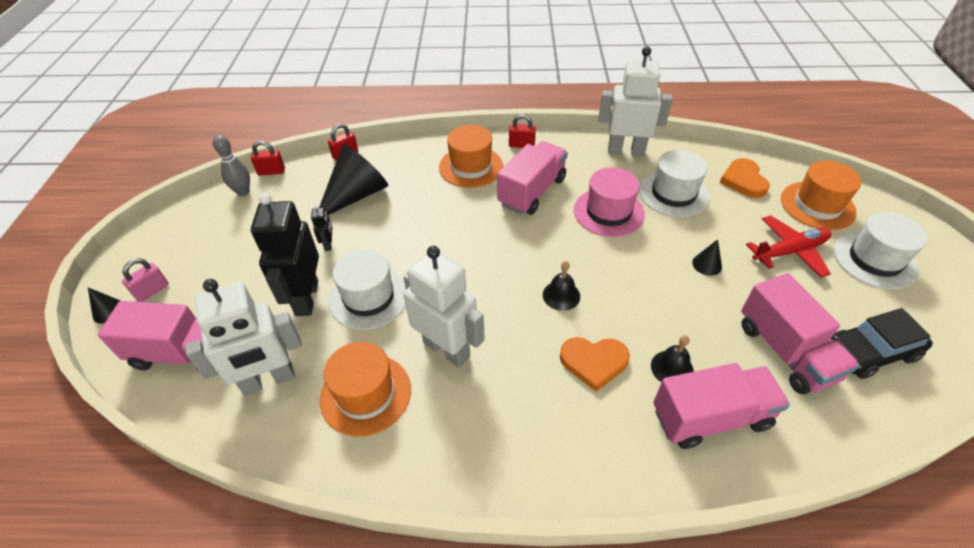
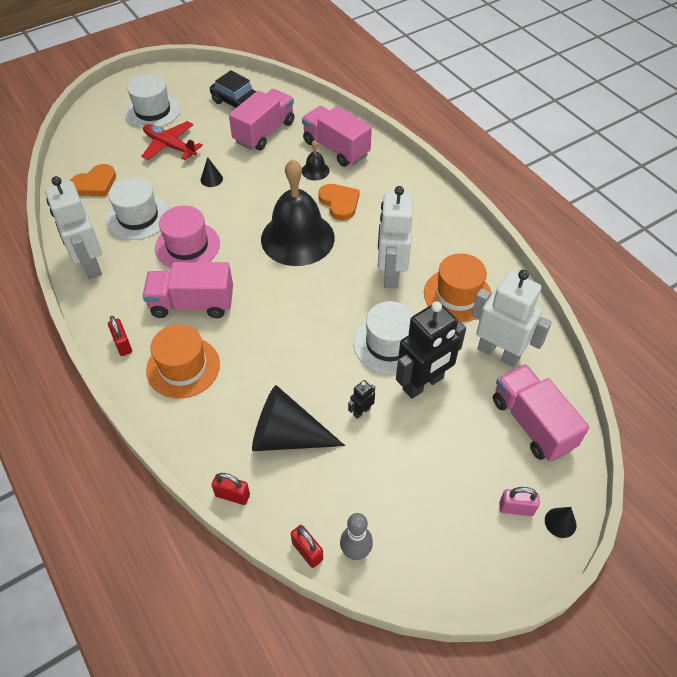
camera: 125 degrees left, 5 degrees up
(561, 295) = (297, 238): black bell -> black bell, size x2.44
(817, 205) = (106, 142): orange hat -> none

